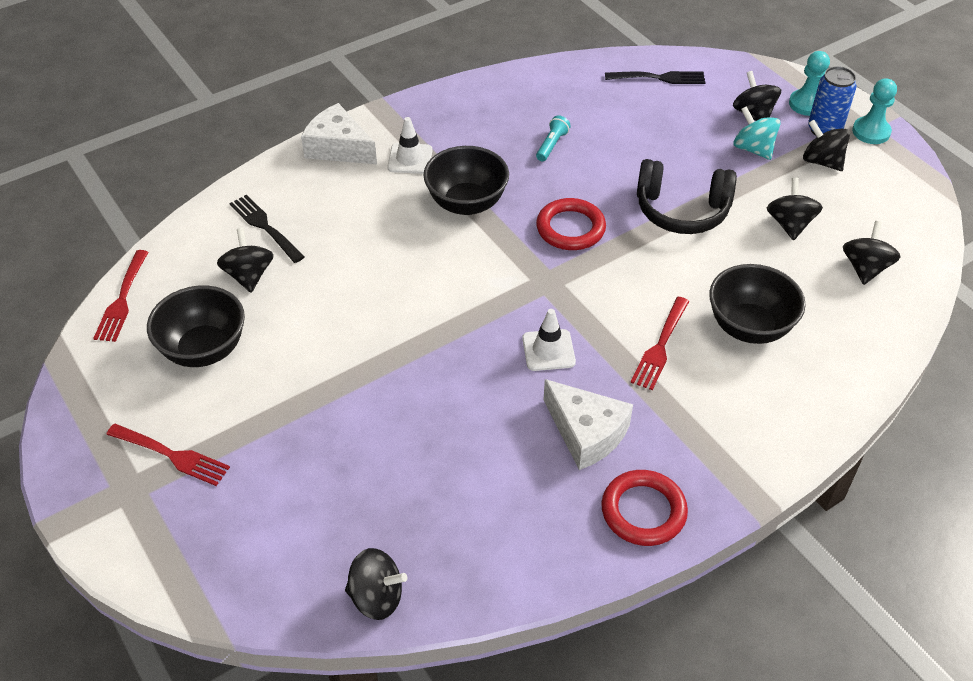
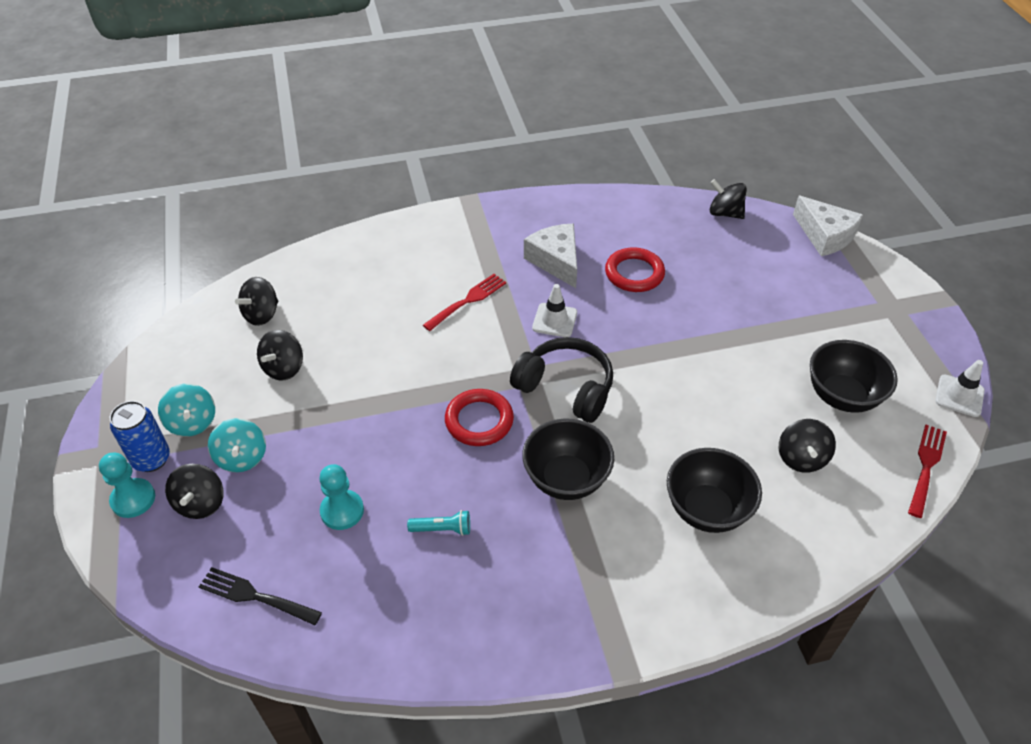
camera: 160 degrees left, 0 degrees up
(172, 455) = (862, 321): red fork -> none
(265, 226) = (783, 512): black fork -> none
(338, 148) = (687, 604): white cheese -> white cheese (825, 236)
(410, 159) = (607, 559): white traffic cone -> white traffic cone (959, 396)
(552, 145) = (442, 529): turquoise flashlight -> turquoise flashlight turned 135 degrees counterclockwise
(643, 511) = (543, 213): red ring -> red ring (634, 273)
(682, 210) = (365, 409): black headphones -> black headphones (565, 388)
(749, 327) = (391, 296): black bowl -> black bowl (707, 509)
(821, 161) = (192, 423): black spinning top -> turquoise spinning top
(871, 132) = (110, 442): turquoise pawn -> turquoise pawn (342, 511)

